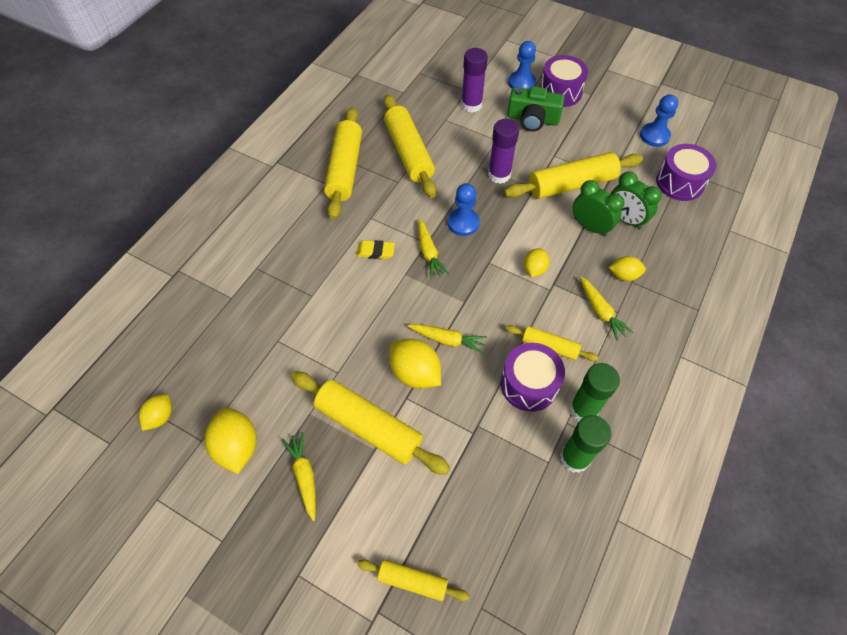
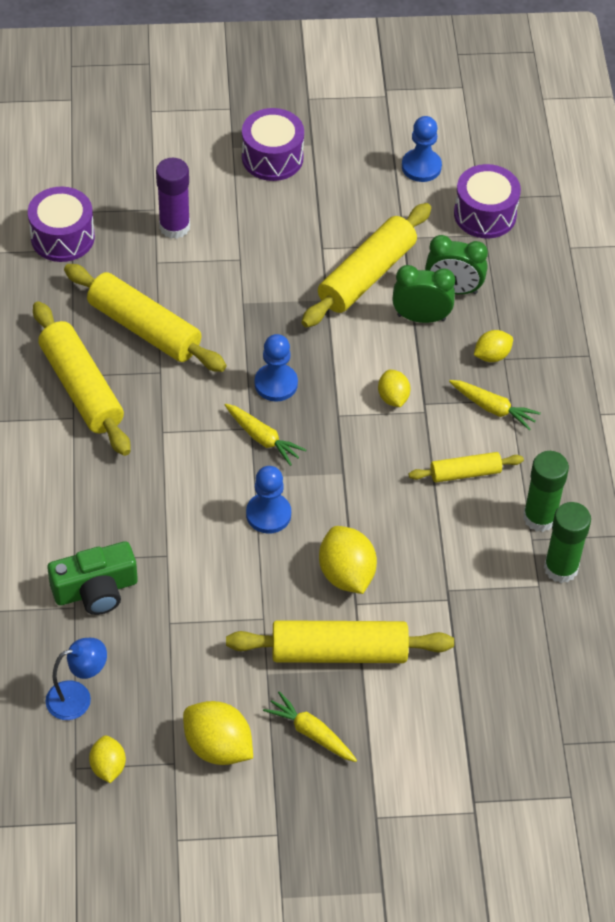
camera: 35 degrees left, 5 degrees down
(183, 358) = (78, 697): none -> blue lamp
(375, 251) = (200, 468): yellow eraser -> none
(412, 581) = (486, 758): yellow rolling pin -> none
(415, 373) = (346, 574): yellow lemon -> yellow lemon turned 60 degrees clockwise
(447, 340) = (355, 522): yellow carrot -> none
(499, 175) = (275, 304): purple glue stick -> none
(521, 83) = (215, 166): blue pawn -> blue pawn (268, 514)
(529, 384) = (470, 522): purple drum -> purple drum (62, 237)
(532, 119) = (264, 211): green camera -> green camera (95, 590)

